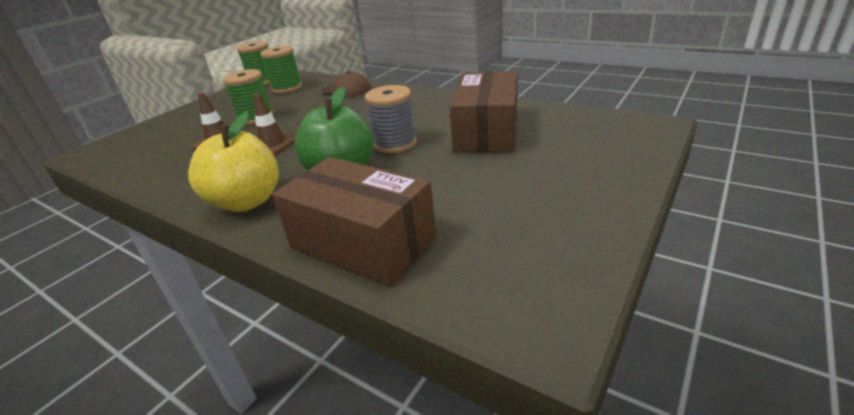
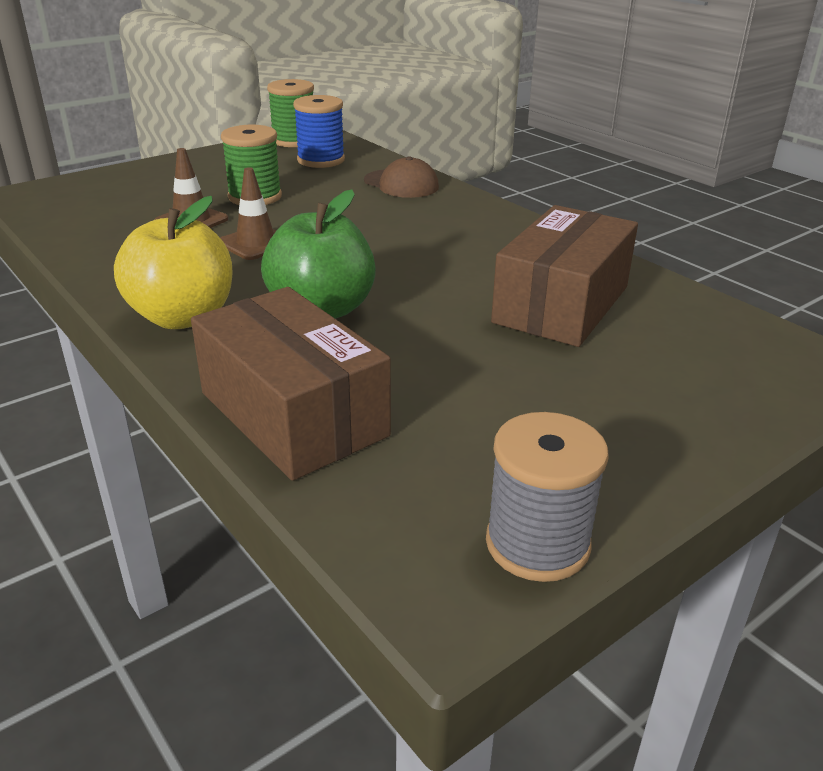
camera: 15 degrees right, 0 degrees up
(287, 88) = (321, 160): green spool -> blue spool
(395, 143) = (418, 288): grey spool -> grey spool (537, 544)

